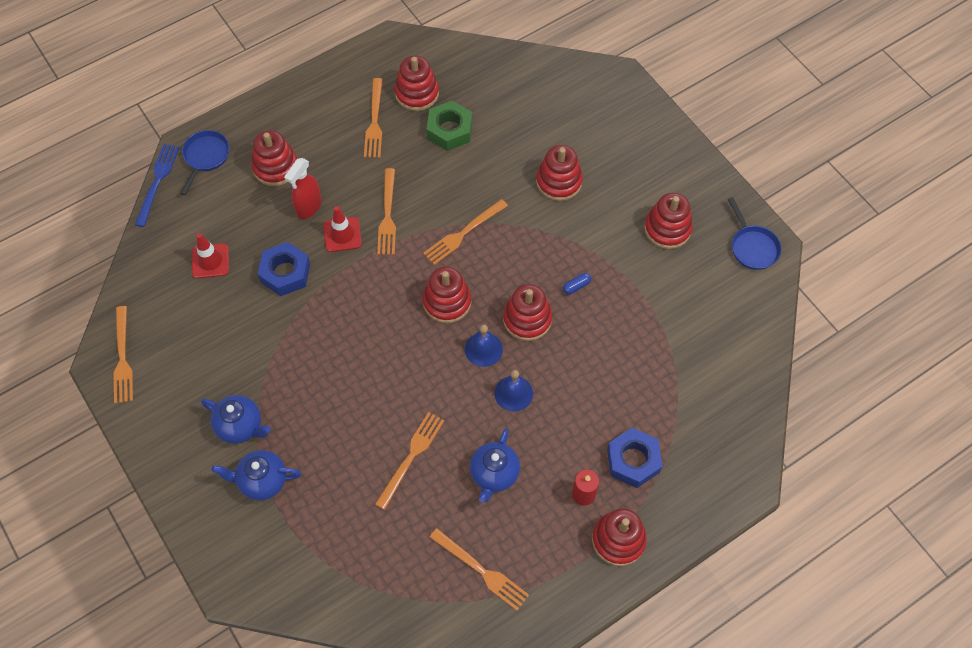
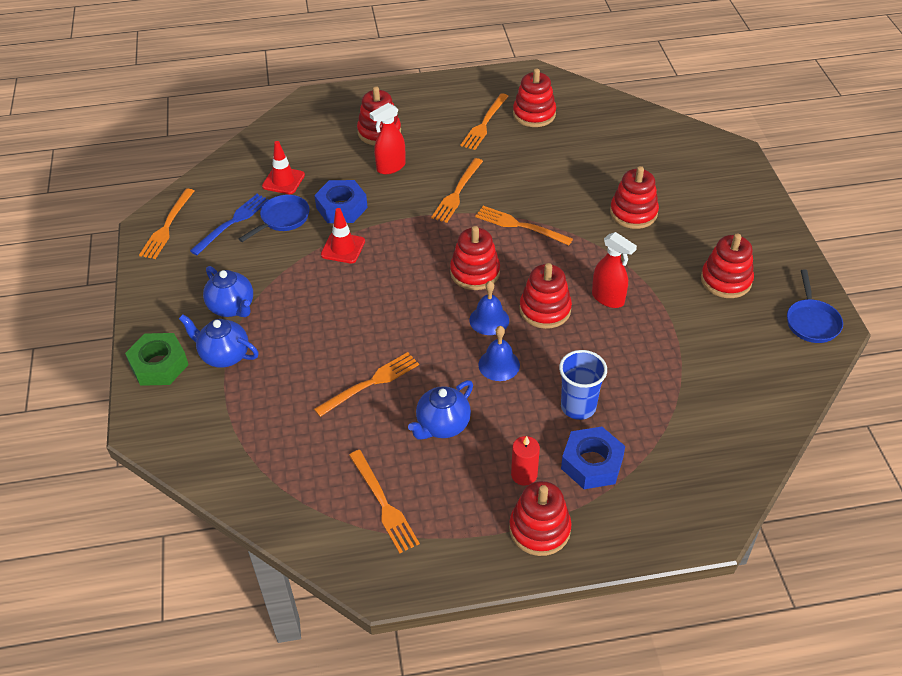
camera: 25 degrees right, 15 degrees down
(157, 181) = (275, 115): blue fork -> blue fork (232, 222)
(205, 157) = (325, 110): blue pan -> blue pan (282, 219)
(342, 234) = (408, 195): red traffic cone -> red traffic cone (343, 248)
(449, 130) = (549, 147): green nut -> green nut (159, 365)
(463, 233) = (519, 225): orange fork -> orange fork turned 45 degrees clockwise
(576, 286) = (608, 298): blue capsule -> red spray bottle
(598, 409) = (578, 407): none -> blue cup

